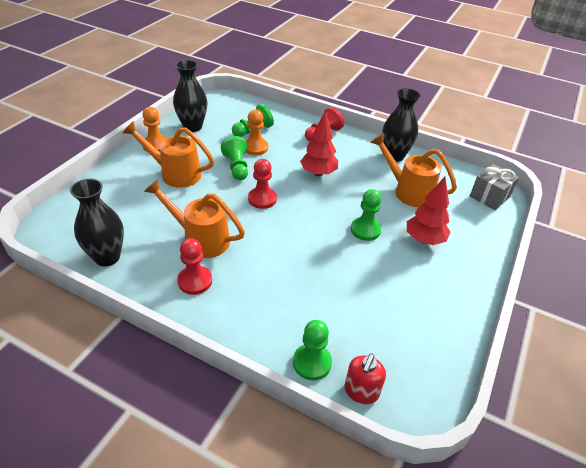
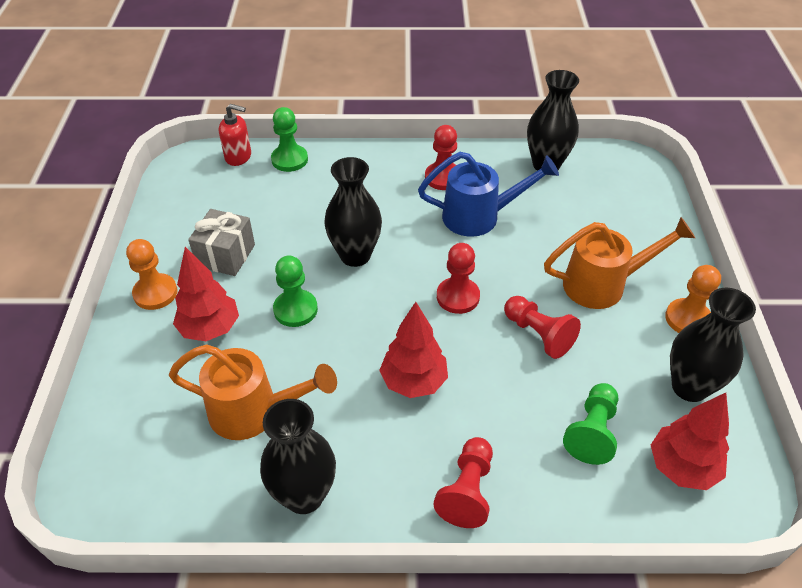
camera: 155 degrees right, 5 degrees up
(201, 239) = (479, 216): orange watering can -> blue watering can
(230, 111) = (682, 468): none -> red tree
(237, 167) = (538, 334): green pawn -> red pawn
(255, 148) = (549, 389): orange pawn -> orange pawn (155, 293)
(307, 248) = (355, 255): none -> black vase
(361, 391) = (238, 157): red soap dispenser -> red soap dispenser turned 105 degrees clockwise
(489, 196) = (107, 467): grey gift -> grey gift (226, 255)

